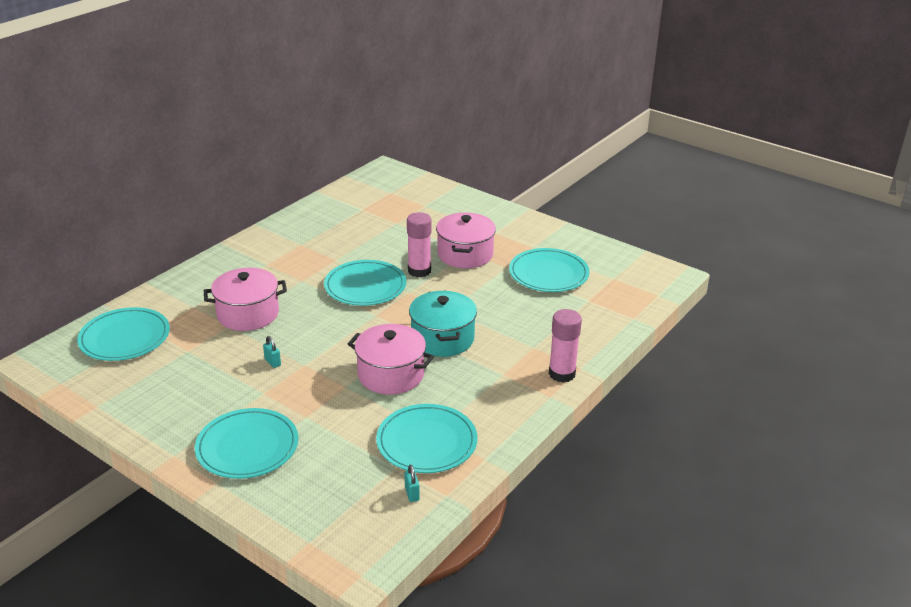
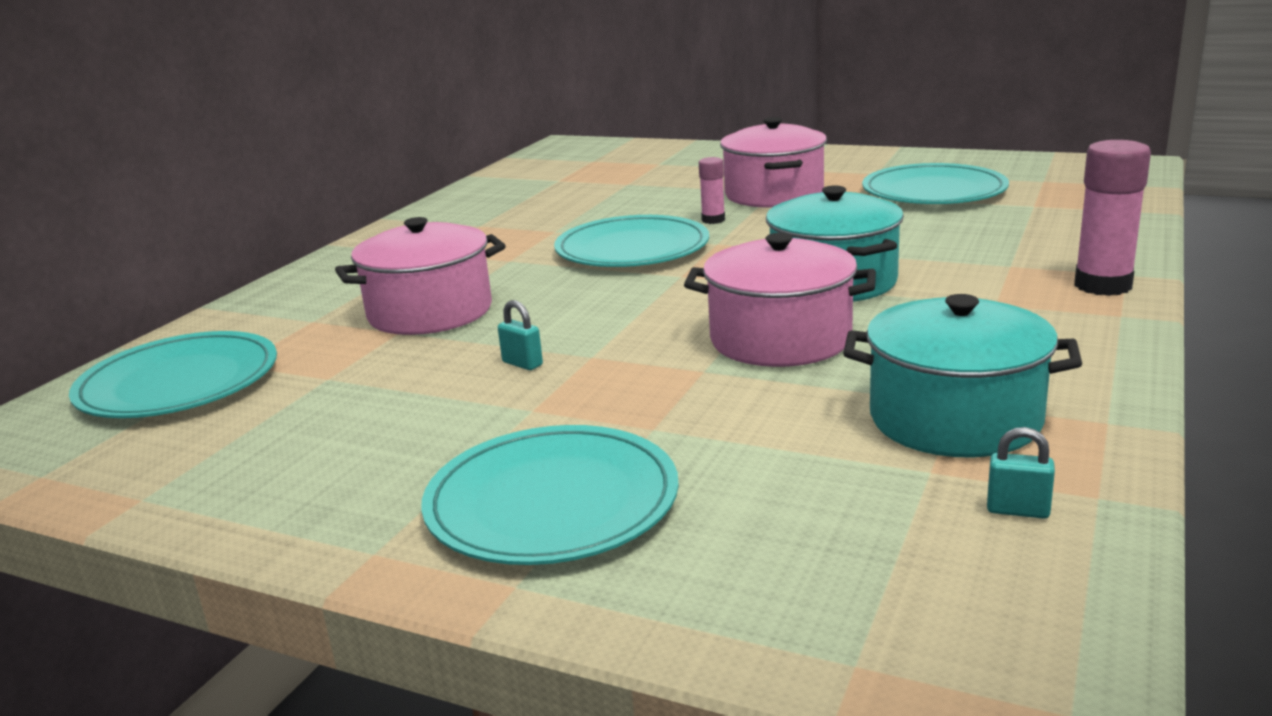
camera: 10 degrees left, 10 degrees down
(412, 494) = (1017, 510): turquoise padlock -> turquoise padlock turned 45 degrees counterclockwise
(419, 271) = (713, 220): pink glue stick -> pink glue stick, size x0.55
(426, 442) = (955, 419): turquoise plate -> turquoise pot

